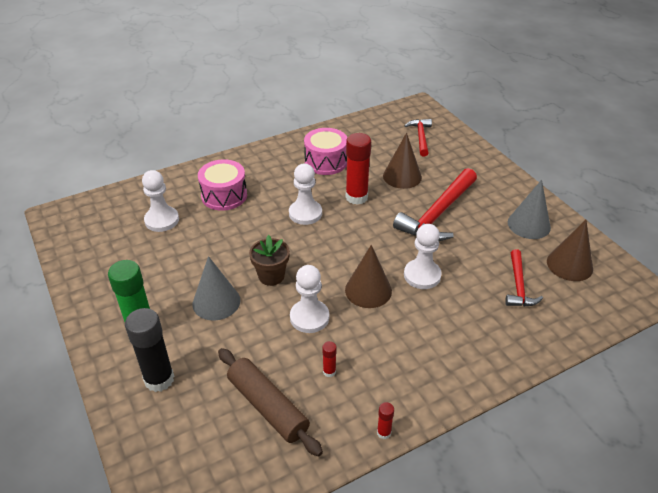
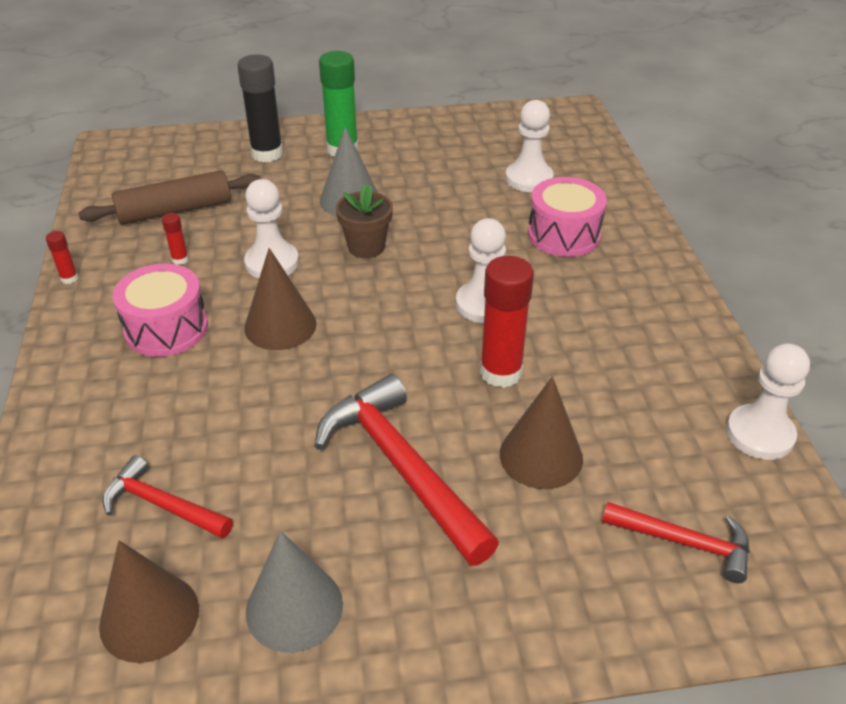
camera: 110 degrees right, 0 degrees up
(326, 162) = (624, 361): pink drum -> pink drum (166, 328)
(422, 275) = (269, 391): white pawn -> white pawn (760, 434)

